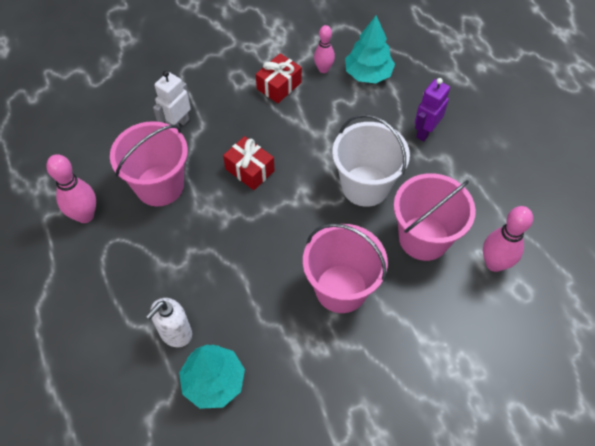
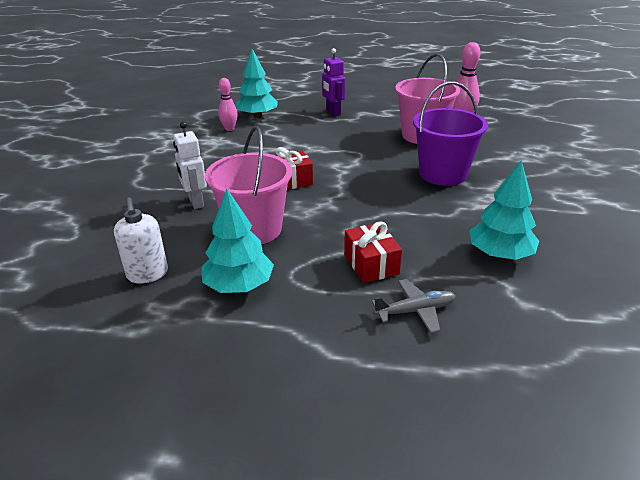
camera: 60 degrees left, 25 degrees down
(85, 215) = (239, 285): pink bowling pin -> turquoise tree
(105, 341) = (415, 311): none -> grey plane
(175, 333) = (433, 262): white soap dispenser -> white soap dispenser (147, 274)
(279, 86) = (220, 148): red gift -> red gift (371, 264)
(341, 288) = (443, 174): pink bucket -> purple bucket
(365, 186) = (357, 142): white bucket -> none

